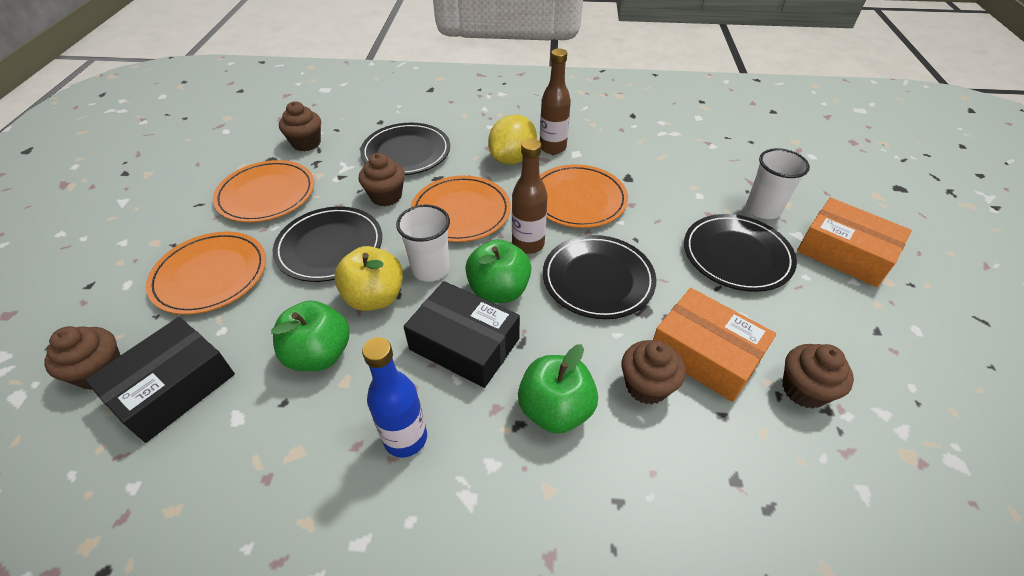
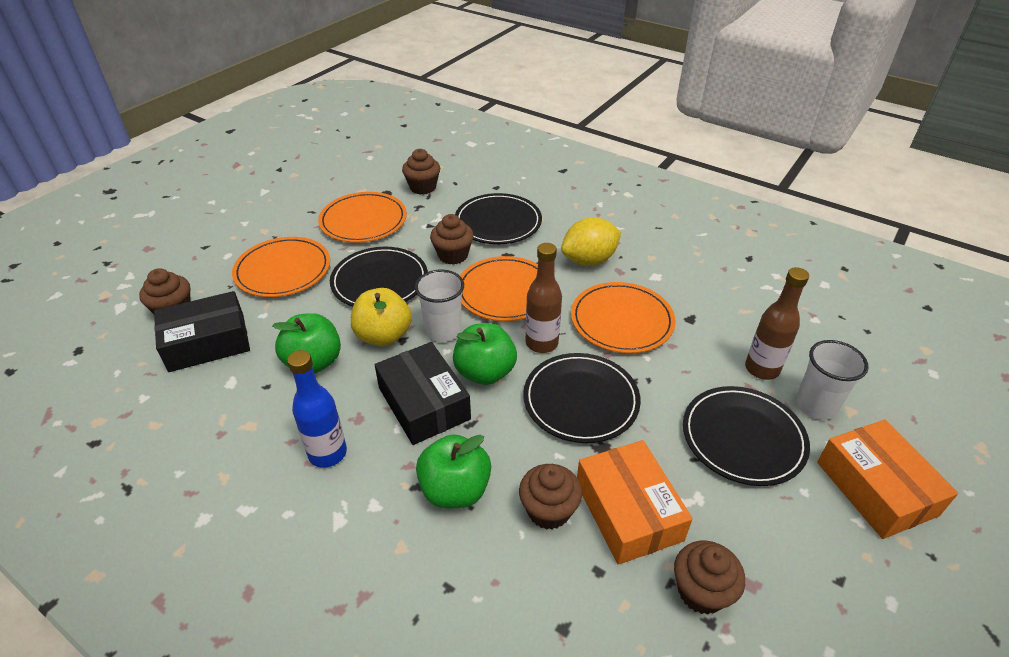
camera: 30 degrees right, 5 degrees down
(552, 148) = (636, 263): brown bottle -> brown bottle (762, 369)

